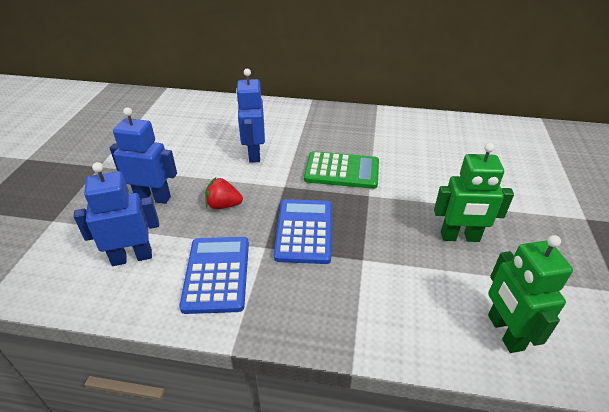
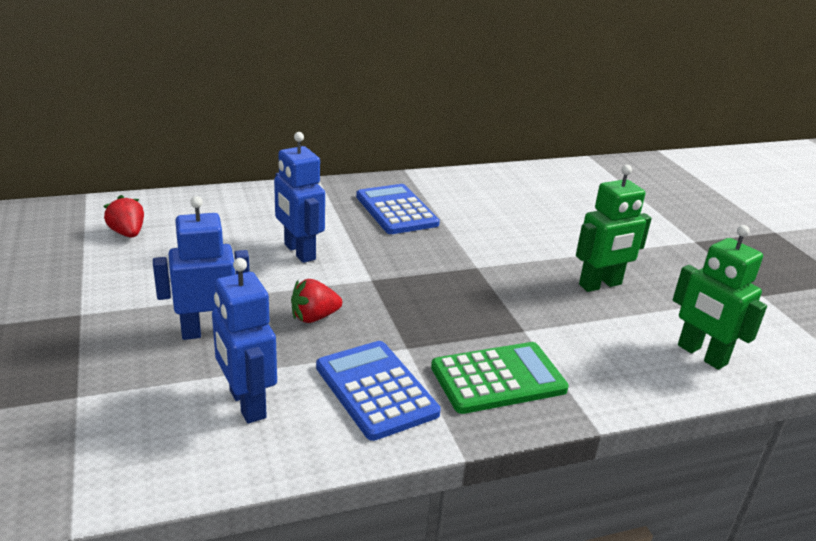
camera: 30 degrees left, 10 degrees down
(132, 257) = (246, 404): blue robot -> blue robot turned 75 degrees counterclockwise
(166, 118) = (127, 233): none -> red strawberry
(304, 231) = (438, 320): blue calculator -> blue calculator (396, 210)
(342, 171) = (425, 248): green calculator -> green calculator (498, 378)

